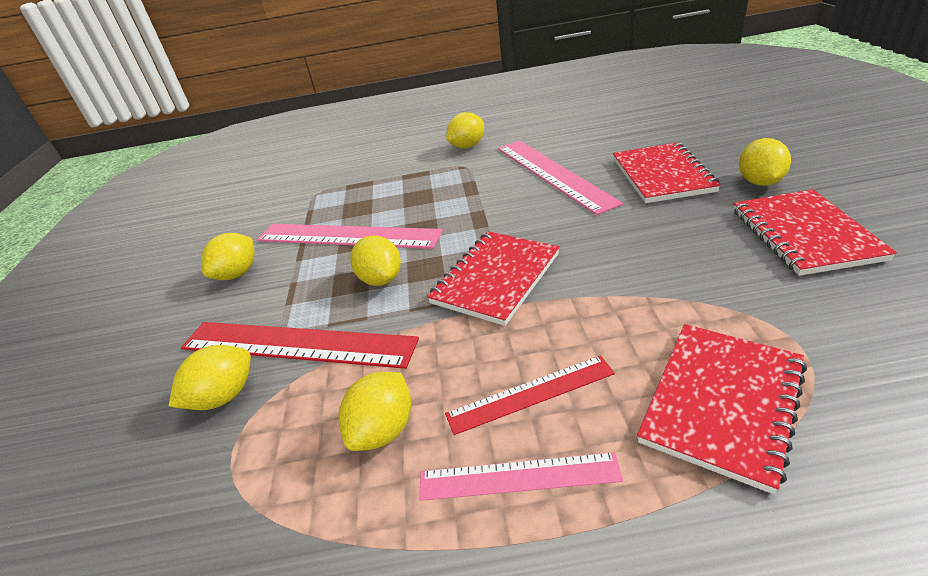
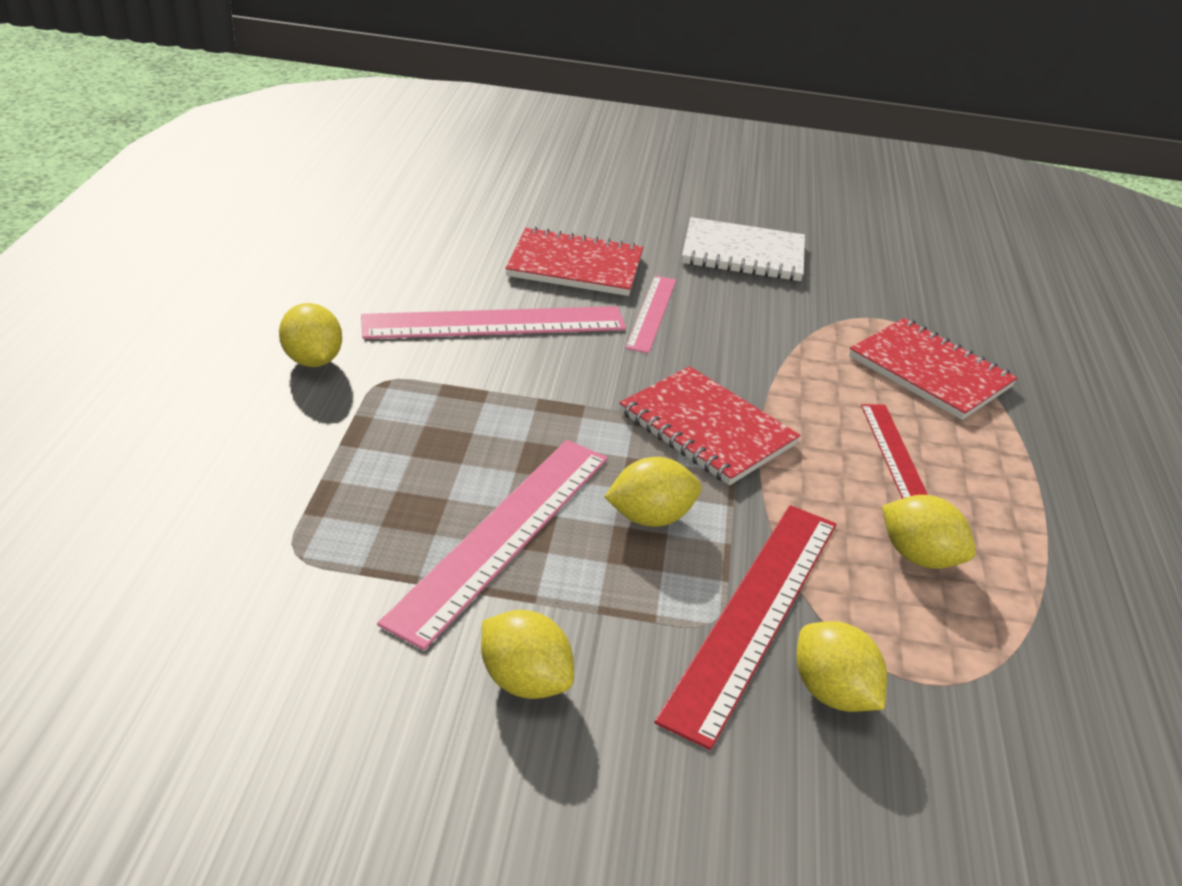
camera: 85 degrees left, 0 degrees up
(518, 477) = (985, 487): pink ruler -> pink ruler (652, 313)
(759, 182) = (640, 231): yellow lemon -> none
(804, 234) = (743, 254): red notebook -> white notebook

